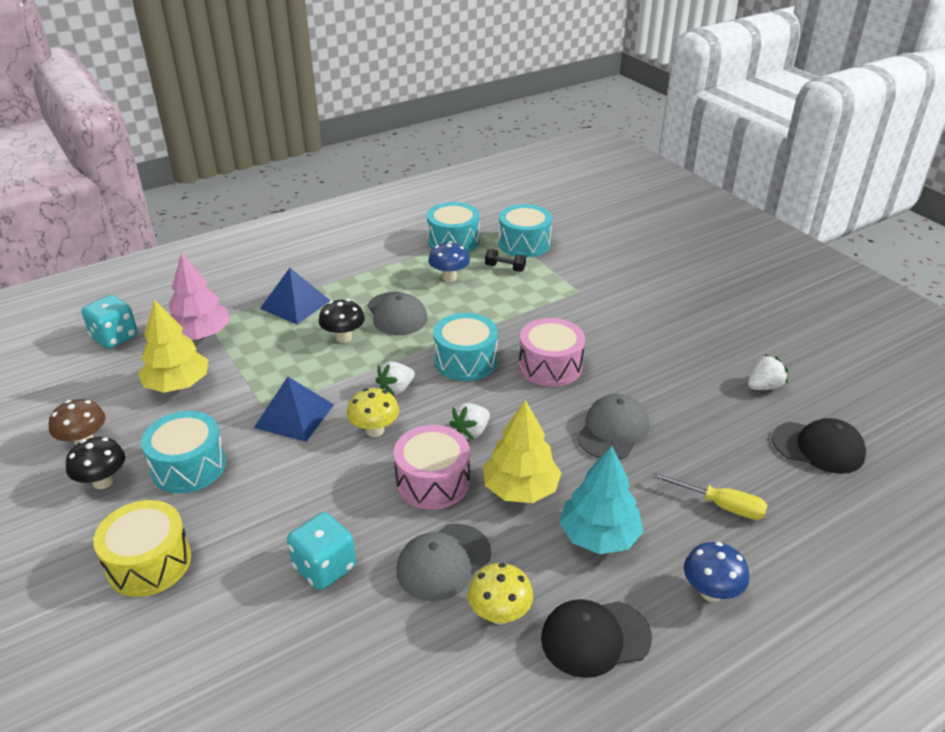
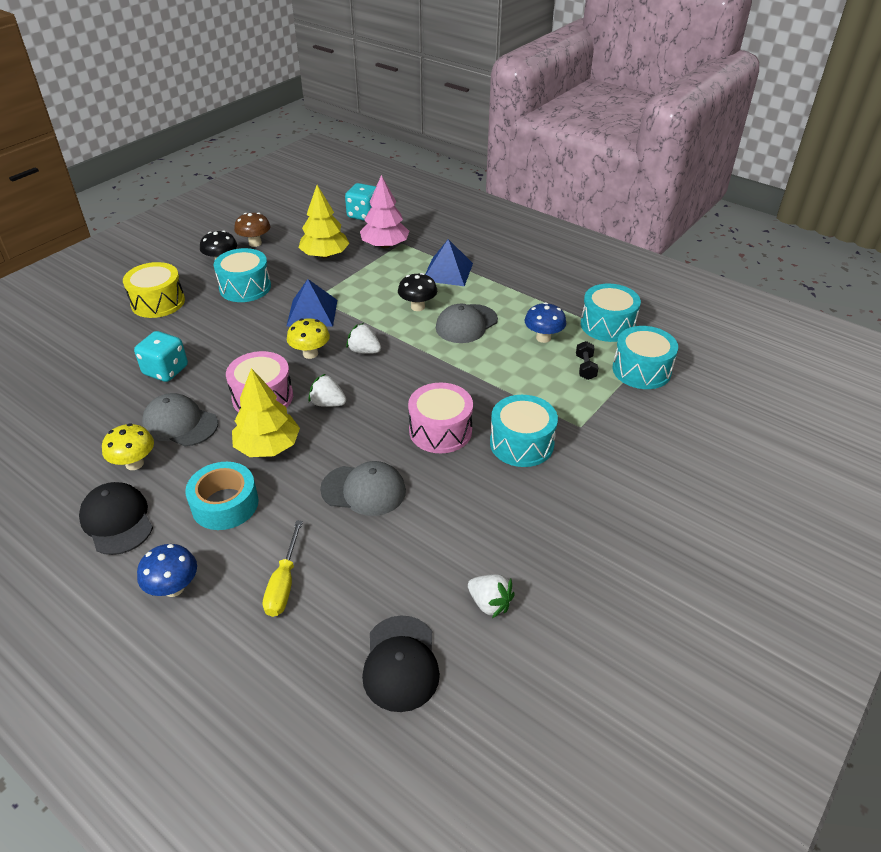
camera: 70 degrees right, 5 degrees up
(465, 361) = (421, 378): turquoise drum -> turquoise drum (521, 443)
(599, 536) = (225, 504): turquoise tree -> turquoise tape

